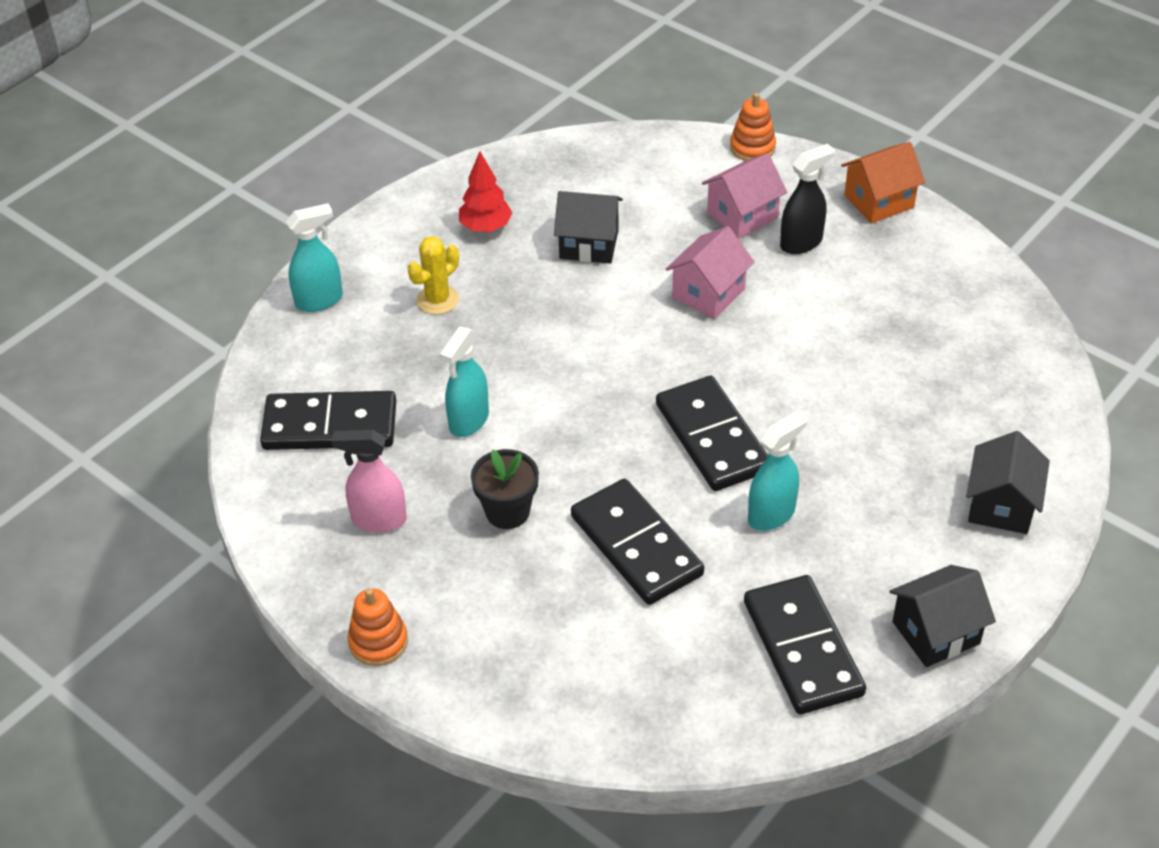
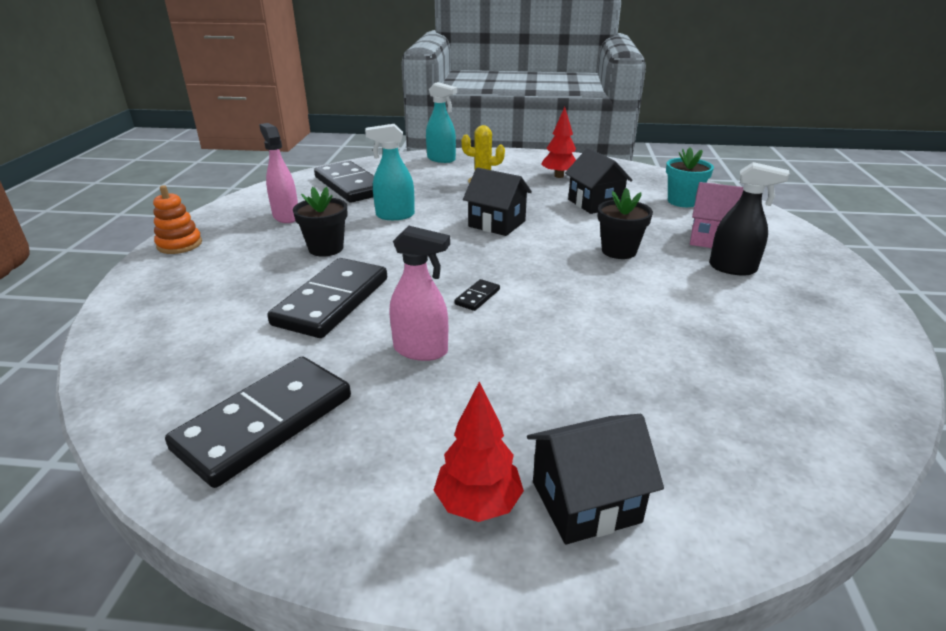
camera: 55 degrees right, 15 degrees down
(645, 178) = (682, 201): none -> turquoise flower pot
(708, 293) = (619, 251): pink house -> black flower pot
(712, 437) = (477, 297): black domino -> black domino, size x0.41
(752, 147) = (783, 223): orange stacking toy -> none
(772, 514) = (421, 350): turquoise spray bottle -> pink spray bottle
(878, 201) = (841, 285): orange house -> none
(936, 632) = (343, 516): black house -> black house (497, 224)
(969, 559) = (478, 504): none -> red tree

